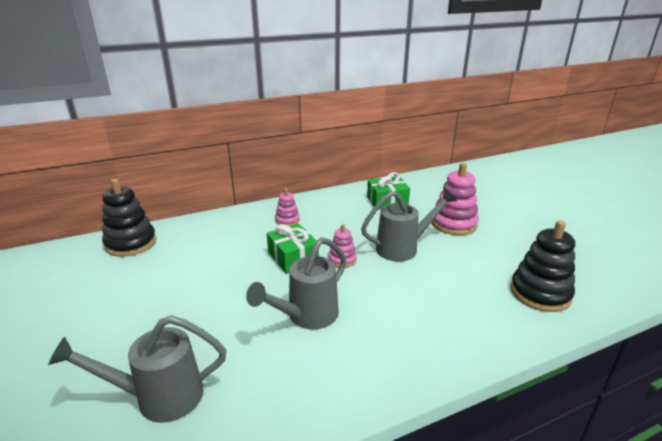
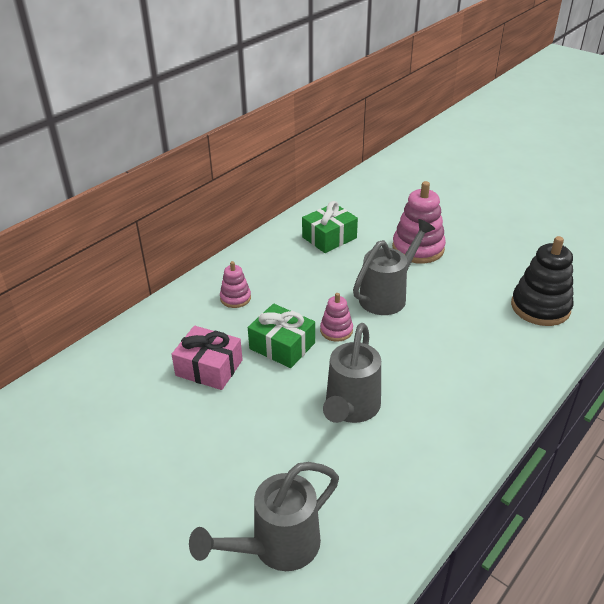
camera: 25 degrees left, 10 degrees up
(131, 243) = (65, 392): black stacking toy -> none
(230, 256) = (209, 368): none -> pink gift

